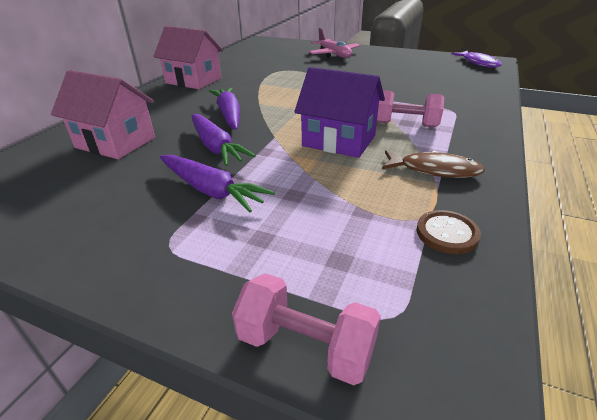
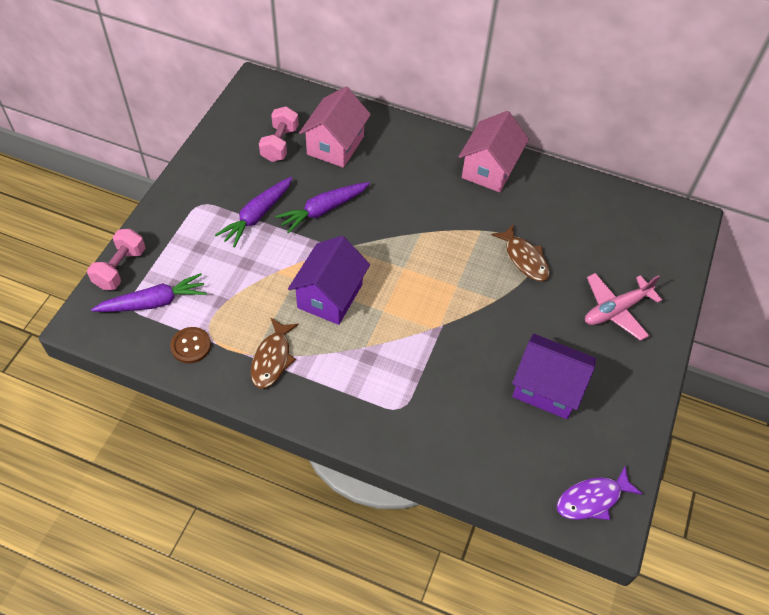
camera: 85 degrees right, 20 degrees up
(229, 115) = (391, 211): purple carrot -> purple carrot (153, 302)
(291, 73) = (524, 258): none -> brown fish
(404, 70) = (547, 388): none -> purple house
(405, 124) = (363, 355): pink dumbbell -> pink dumbbell (280, 144)

